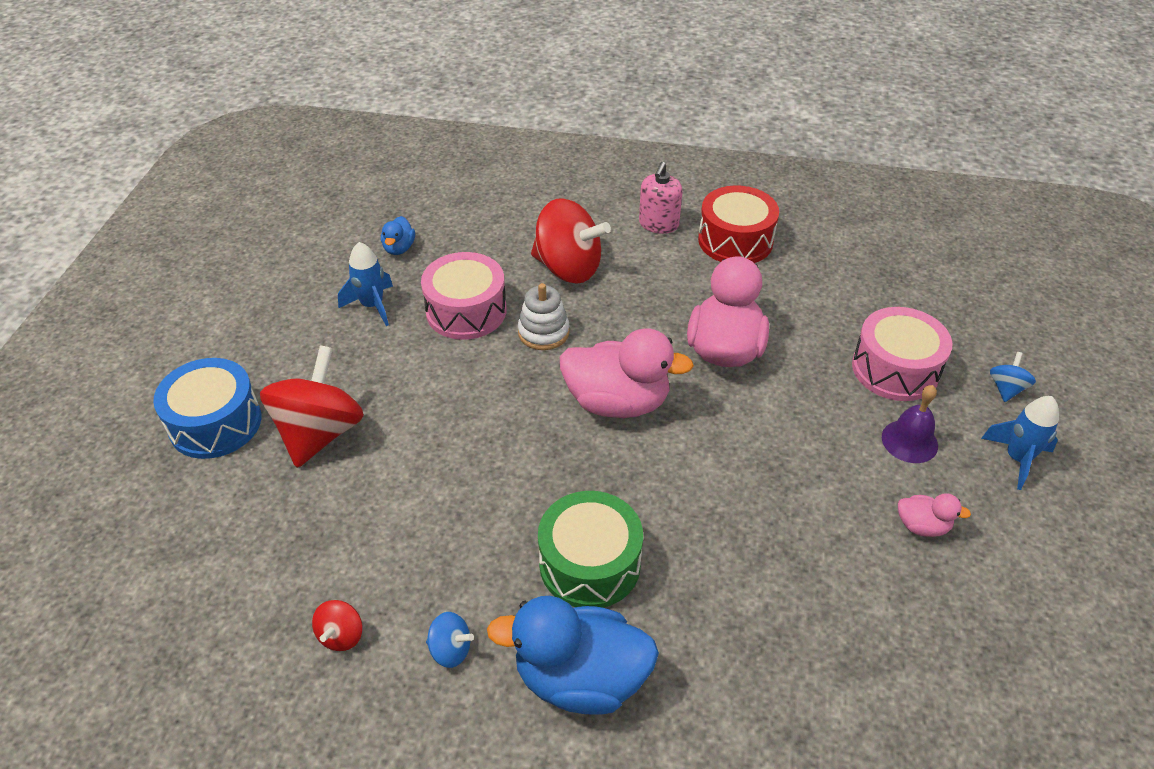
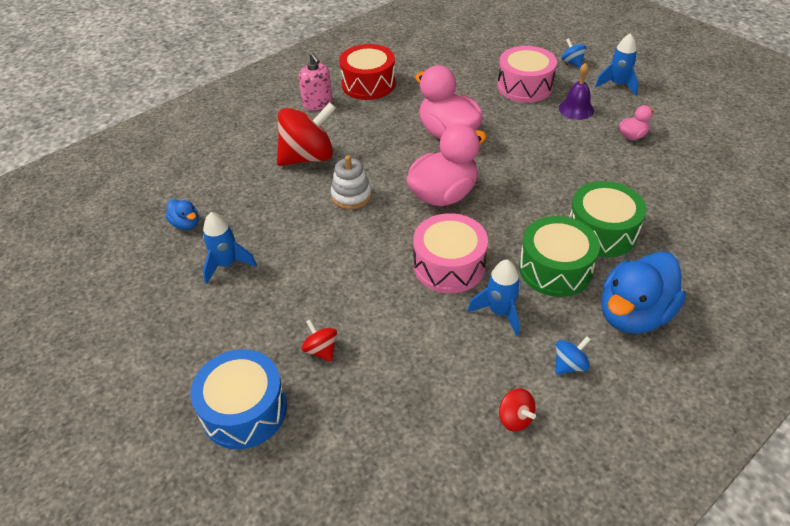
camera: 50 degrees left, 0 degrees up
(320, 433) = (321, 350): red spinning top -> red spinning top, size x0.45
(466, 311) = (290, 221): pink drum -> pink drum (449, 265)
(479, 546) = (499, 312): none -> blue rocket
(696, 579) = (601, 232): none -> green drum

